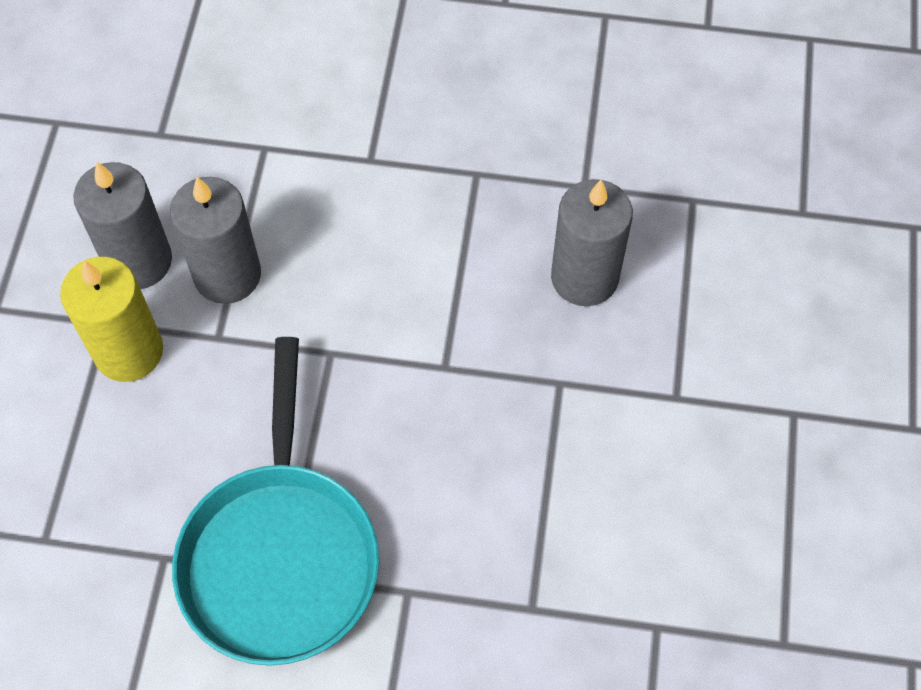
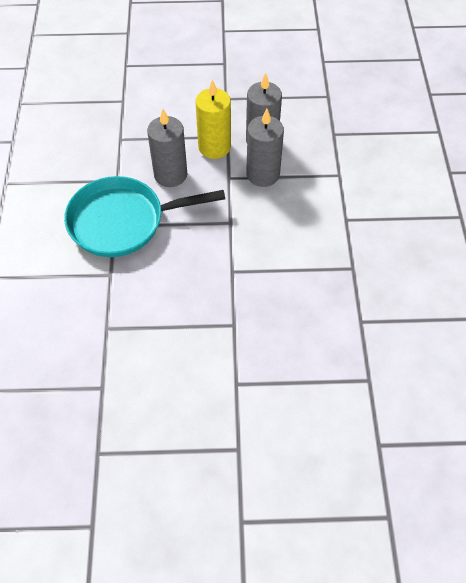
camera: 80 degrees right, 5 degrees down
(584, 277) = (301, 328): grey candle -> grey candle (170, 175)

